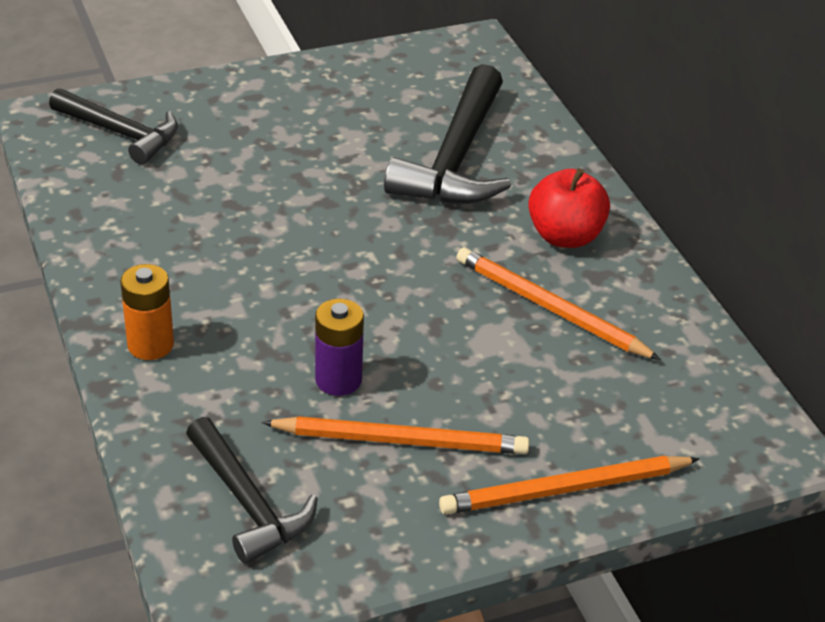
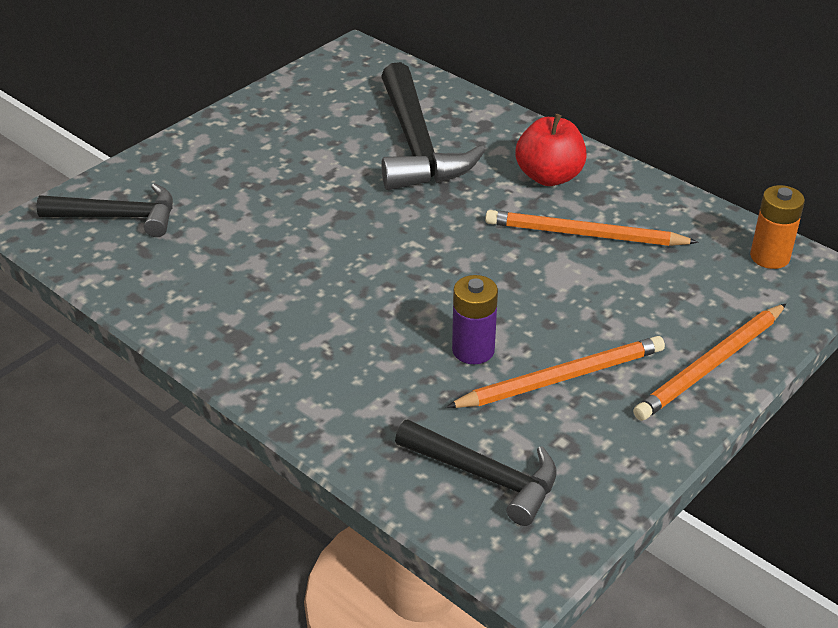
camera: 25 degrees left, 0 degrees up
(150, 345) = (295, 382): orange battery -> orange battery (769, 257)

